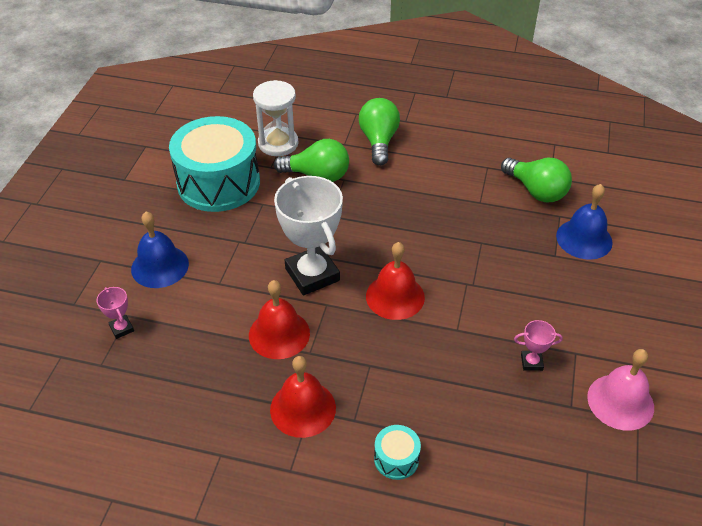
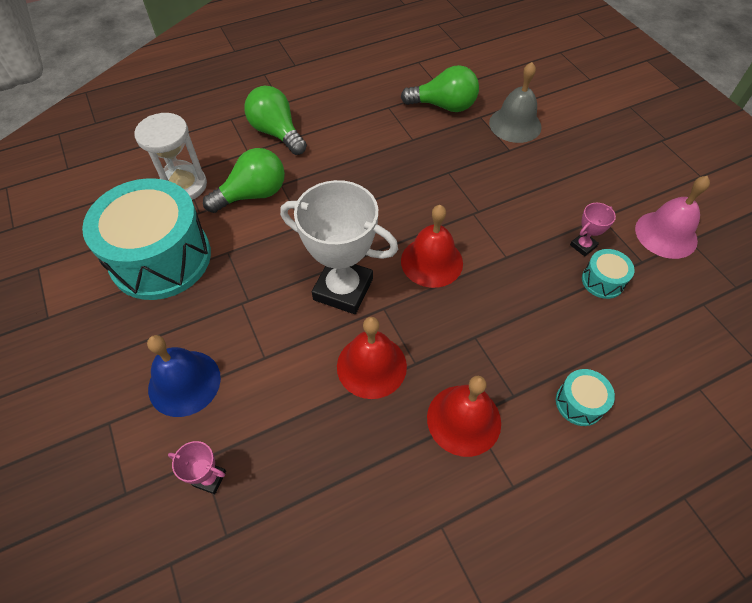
camera: 40 degrees left, 10 degrees up
(517, 396) = (602, 281): none -> turquoise drum
(584, 239) = (515, 124): blue bell -> grey bell

